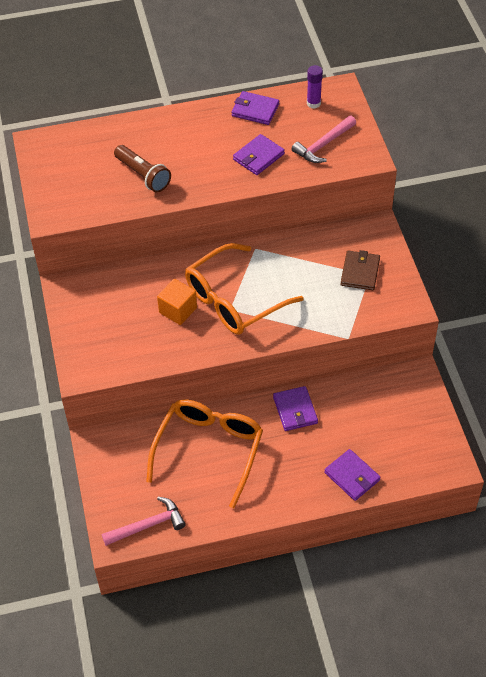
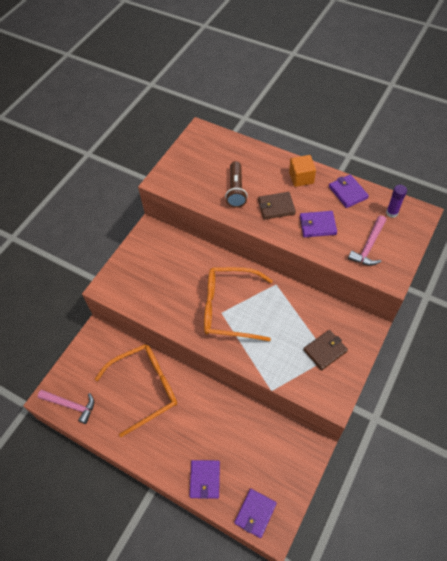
camera: 45 degrees right, 5 degrees up
(178, 310) = (192, 290): orange cube -> orange cube (301, 178)
(201, 165) = (276, 207): none -> brown wallet
(295, 410) = (216, 405): purple wallet -> purple wallet (255, 513)
(323, 145) = (368, 246): pink hammer -> pink hammer turned 60 degrees counterclockwise

